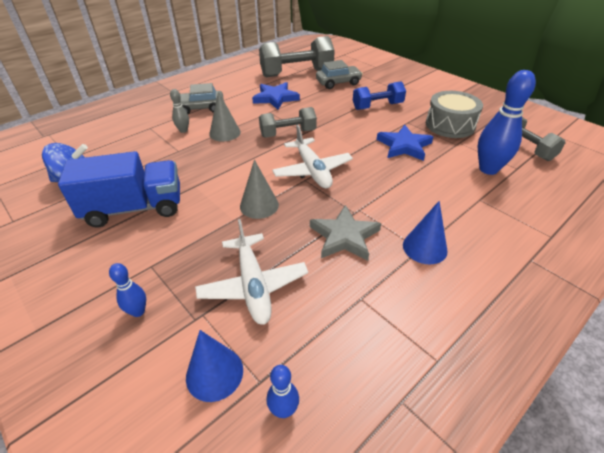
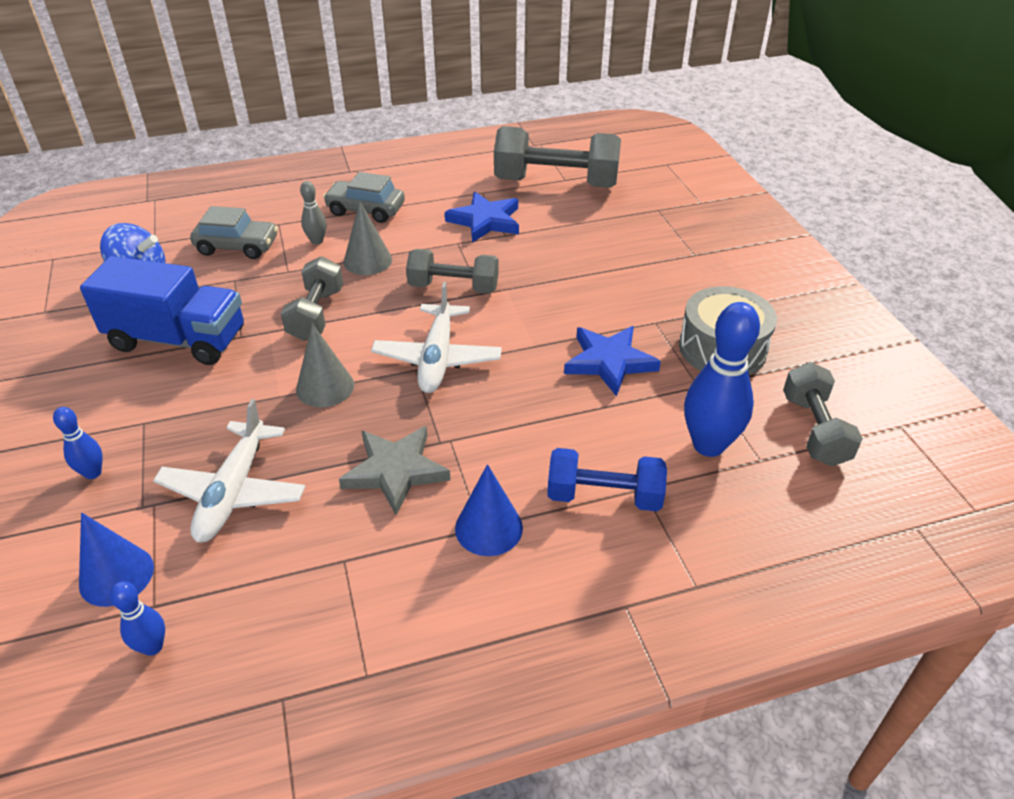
camera: 25 degrees right, 0 degrees up
(218, 168) = (316, 314): none -> grey dumbbell
(338, 83) = (607, 218): grey car -> grey car (237, 246)
(377, 106) = (632, 279): blue dumbbell -> blue dumbbell (604, 496)

